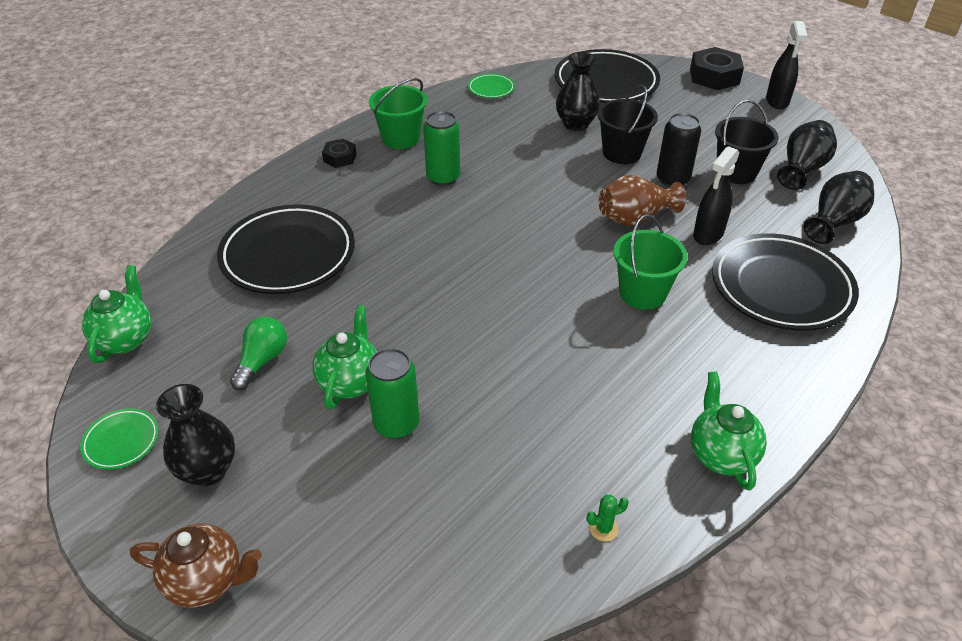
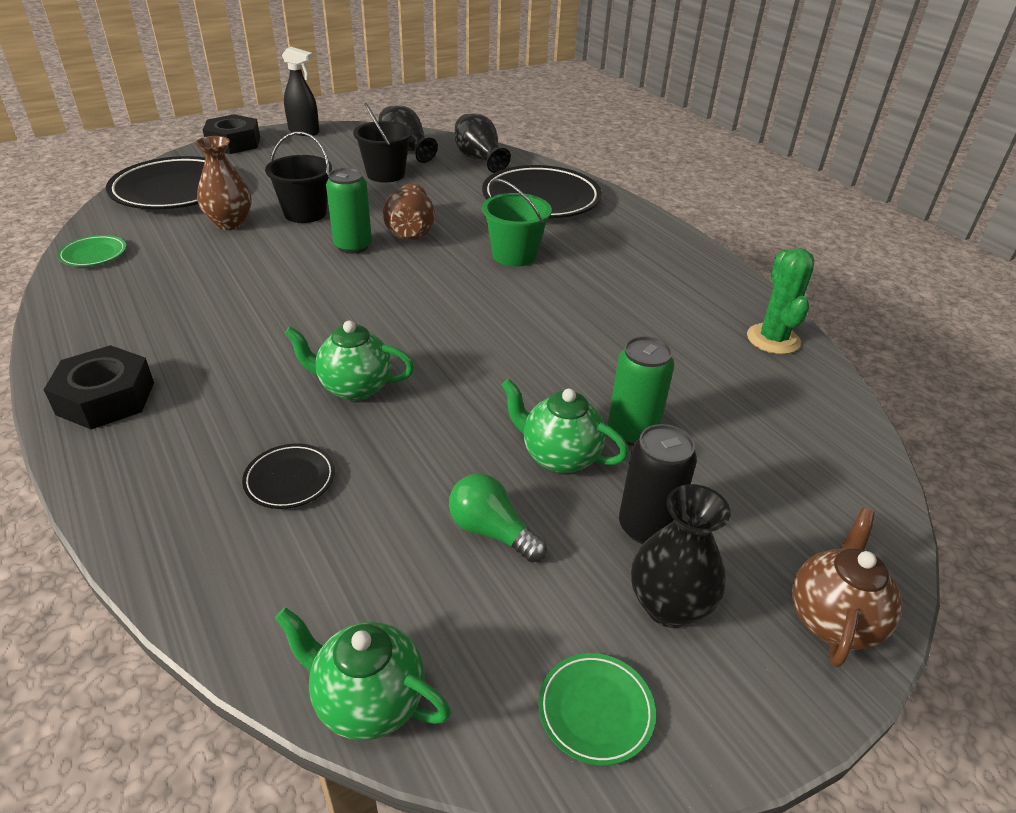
camera: 75 degrees left, 5 degrees down
(288, 255) = (290, 480): black plate -> black plate, size x0.45
(340, 158) = (106, 398): black nut -> black nut, size x1.77
(401, 138) = (120, 339): green bucket -> none
(443, 177) = (240, 323): green can -> green can (353, 246)
(575, 124) = (230, 223): black vase -> brown vase
(603, 528) = (773, 339): green cactus -> green cactus, size x2.13
(672, 179) = (370, 202): black can -> black can (647, 527)
(708, 234) = (458, 208): black spray bottle -> none
(721, 455) = (707, 271): green teapot -> green teapot (354, 387)

